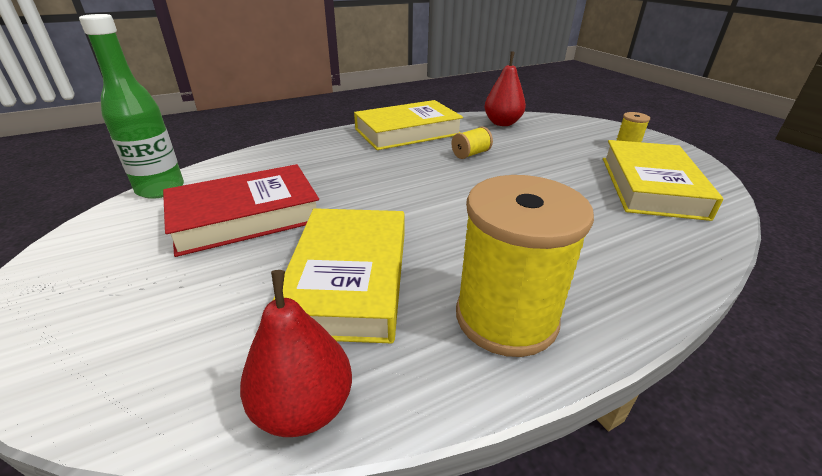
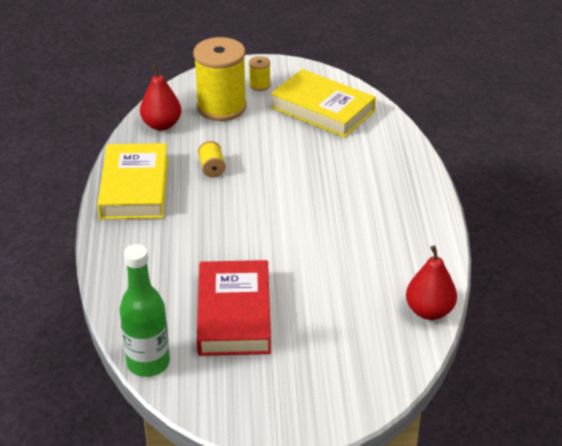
camera: 65 degrees left, 5 degrees up
(349, 279) = (343, 276): yellow book -> none
(506, 317) = (408, 228): yellow spool -> yellow spool (221, 107)

